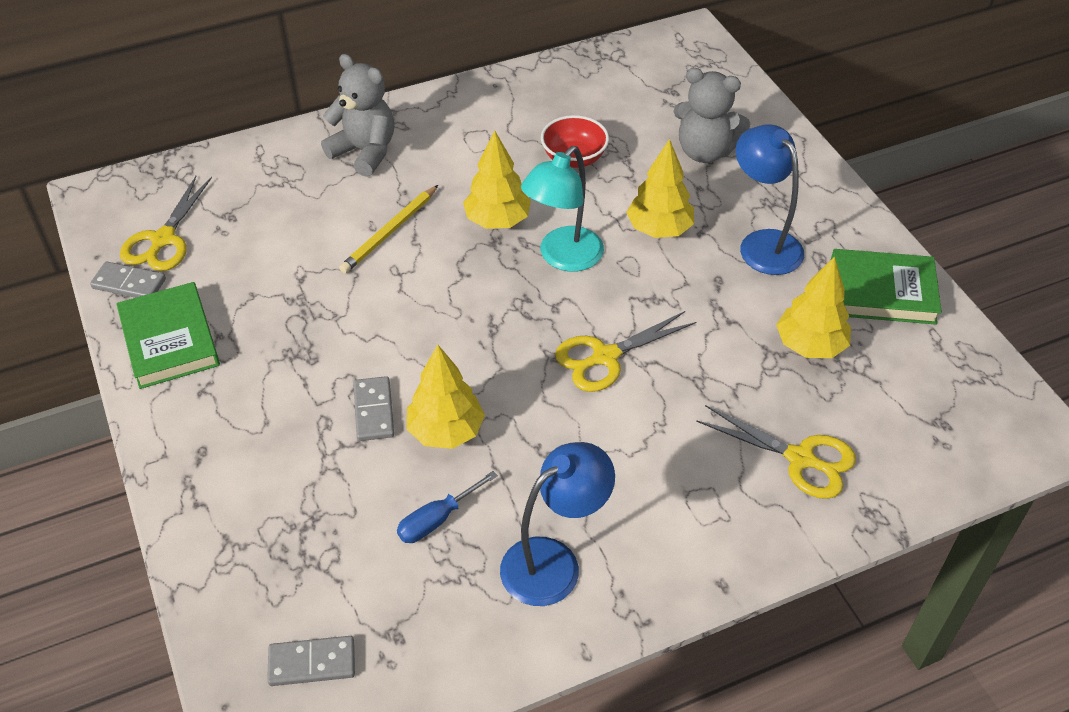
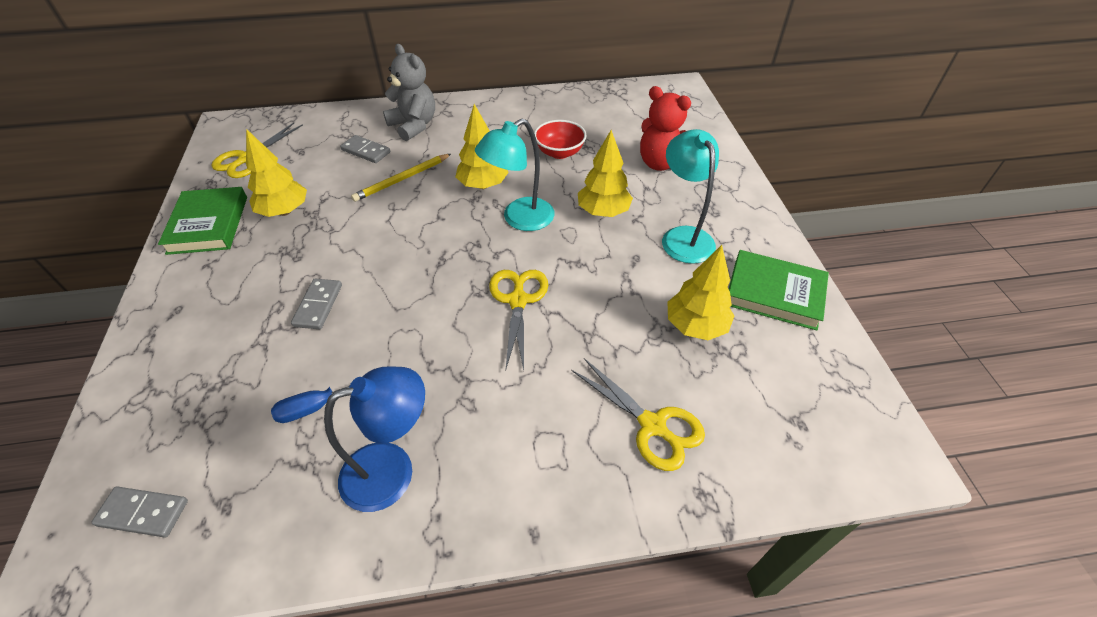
camera: 15 degrees right, 0 degrees up
(129, 284) = (207, 182): grey domino -> grey domino (366, 151)
(446, 431) = (363, 334): yellow tree -> yellow tree (284, 211)
(605, 357) = (518, 300): yellow scissors -> yellow scissors turned 105 degrees clockwise
(705, 151) = (661, 163): grey teddy bear -> red teddy bear
(762, 243) = (683, 237): blue lamp -> turquoise lamp

